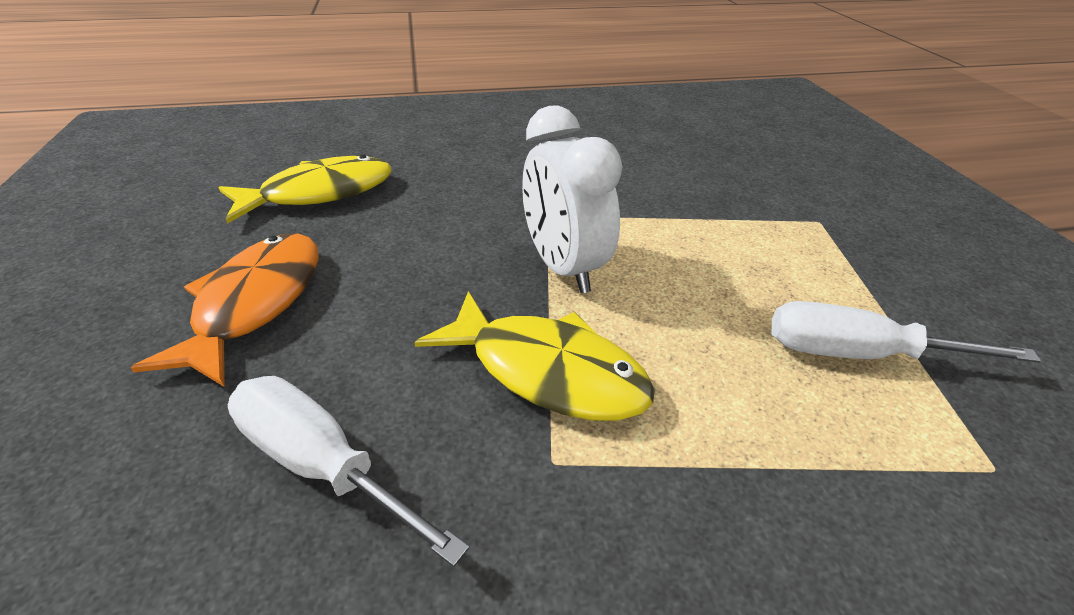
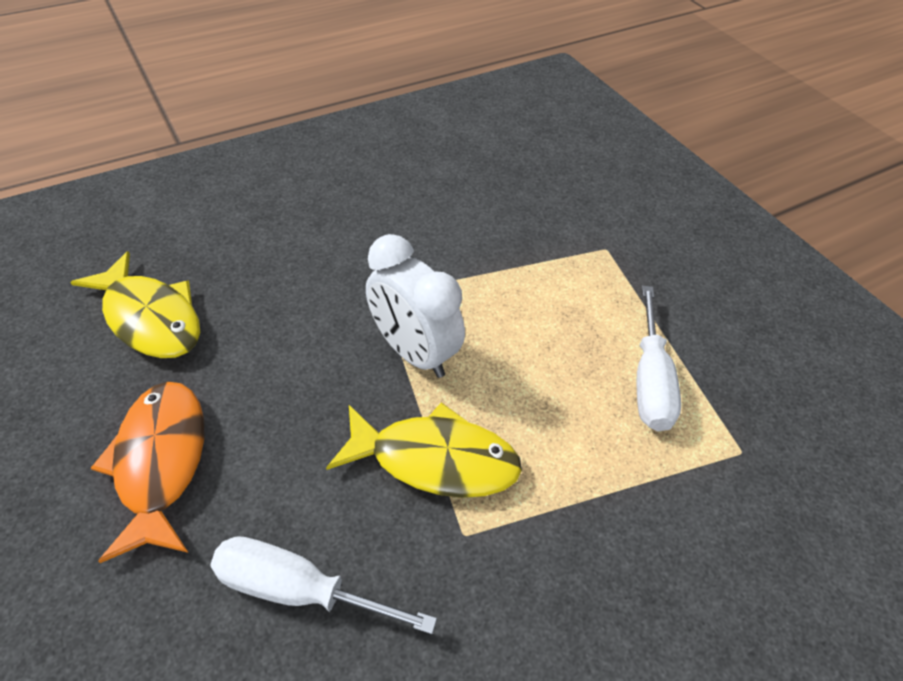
camera: 20 degrees left, 10 degrees up
(320, 193) = (150, 318): yellow fish -> yellow fish turned 90 degrees clockwise
(856, 353) = (649, 380): white screwdriver -> white screwdriver turned 75 degrees counterclockwise

